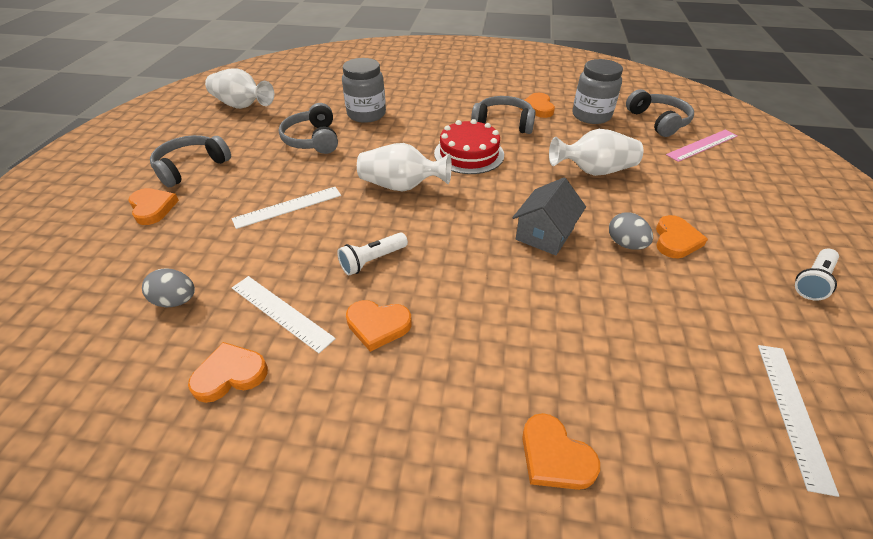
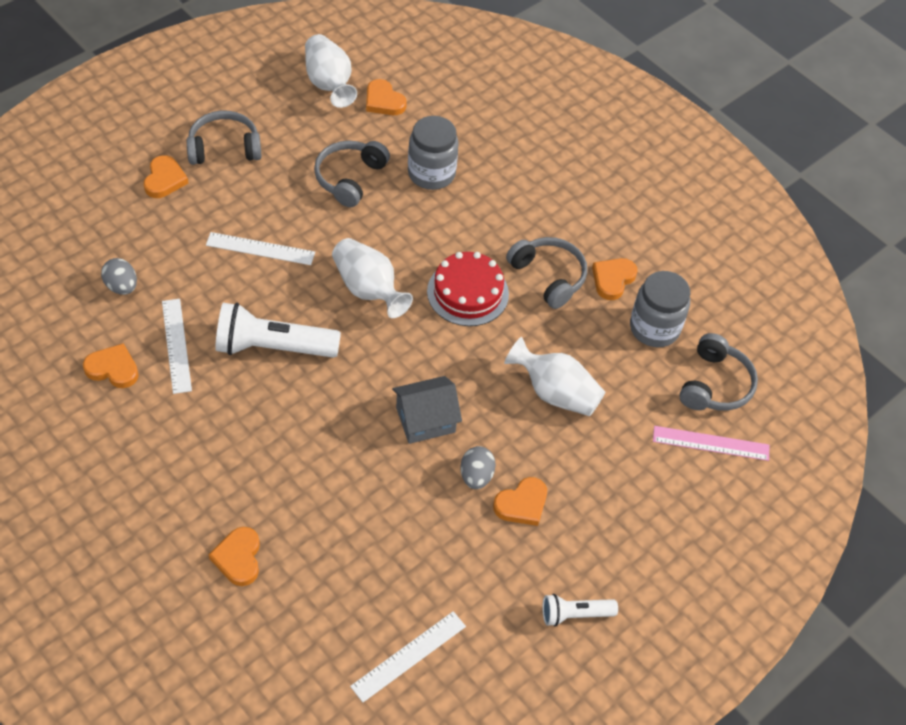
camera: 35 degrees right, 10 degrees up
(372, 260) = (272, 347): white flashlight -> white flashlight, size x1.84
(378, 325) = (226, 402): orange heart -> orange heart (383, 101)

